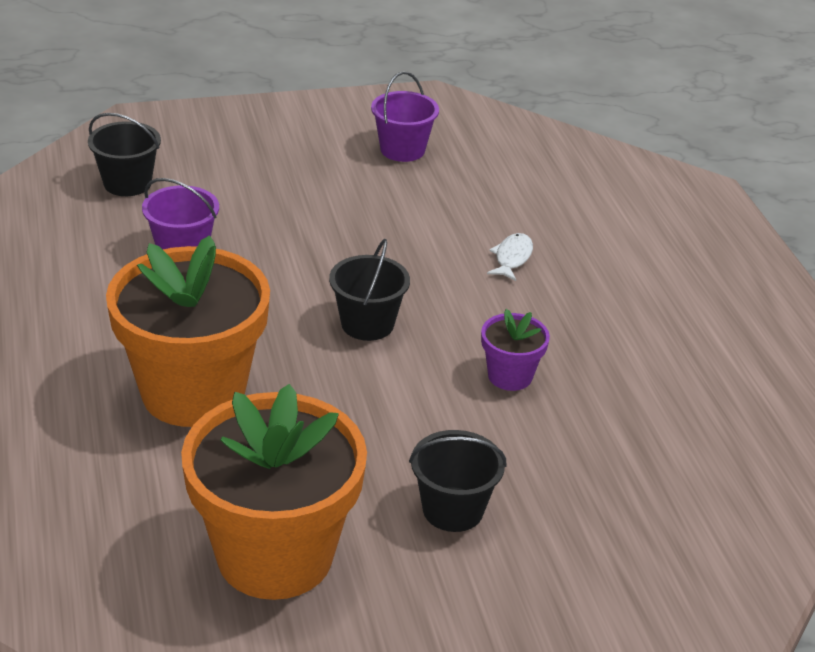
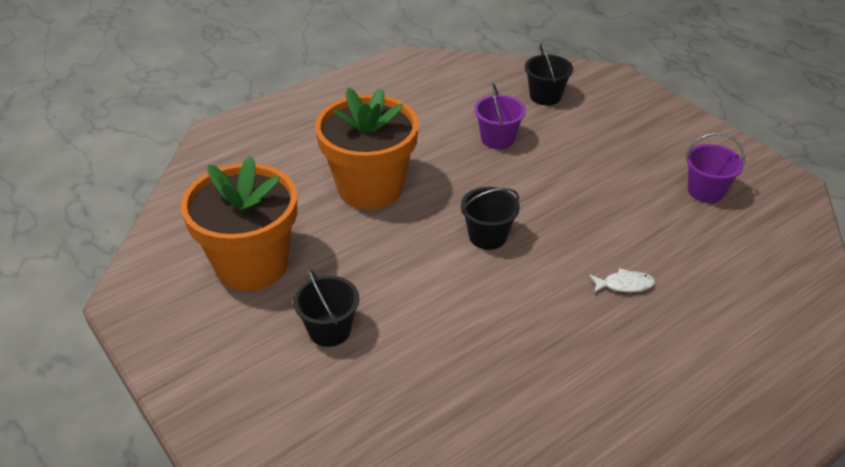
camera: 70 degrees right, 5 degrees up
(510, 376) = (483, 321): purple flower pot -> none

